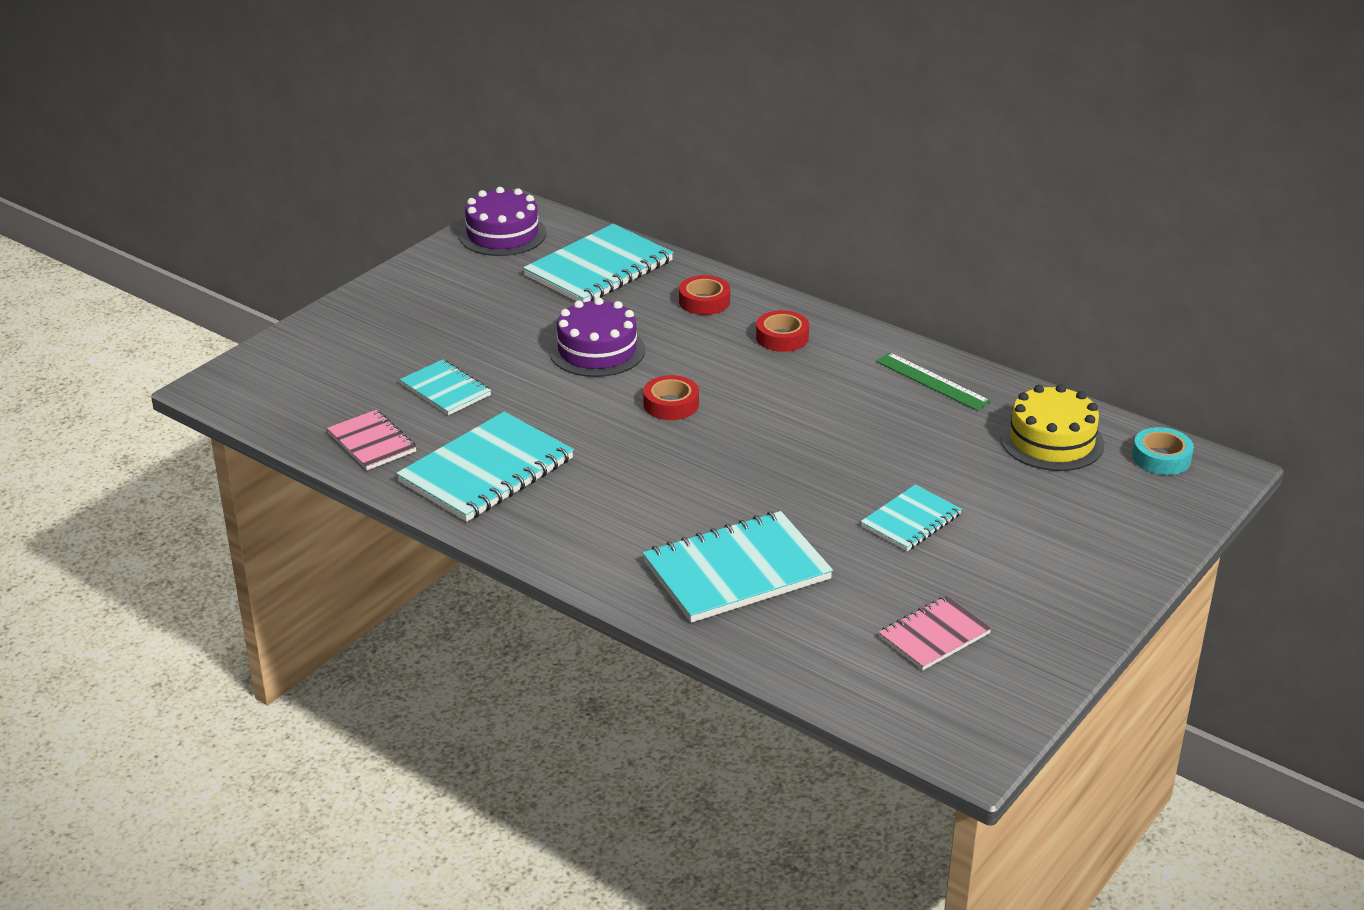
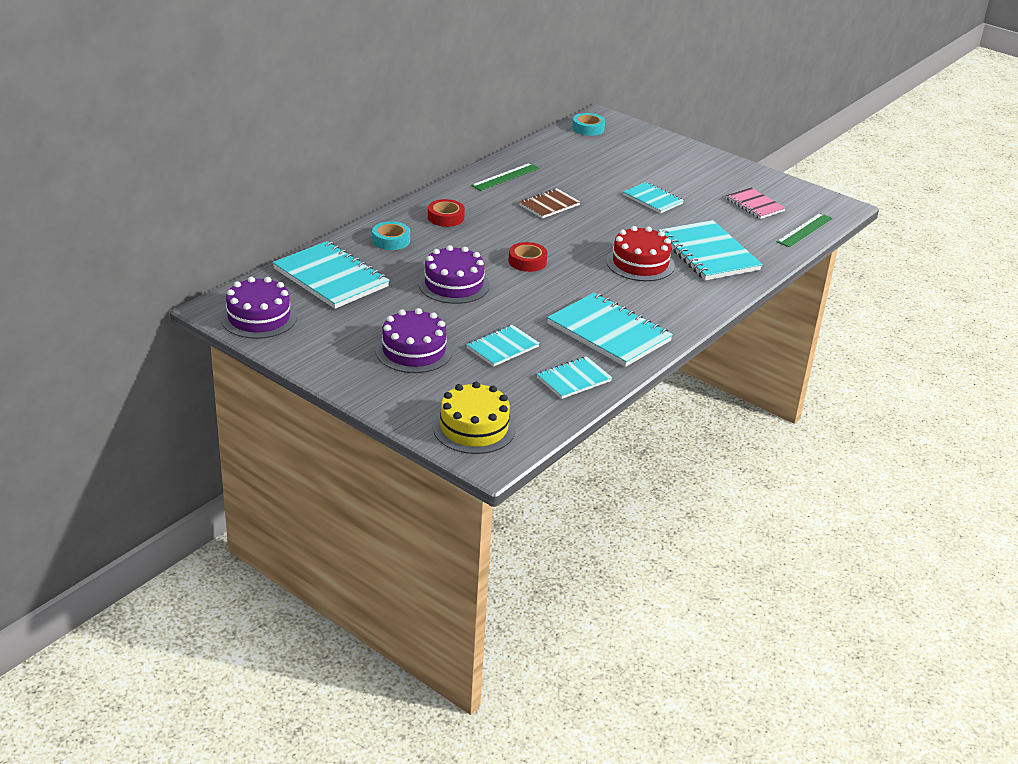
camera: 90 degrees left, 0 degrees up
(372, 442) = (573, 379): pink notebook -> turquoise notebook
(436, 331) = (414, 351): none -> purple cake
(688, 502) = (640, 263): none -> red cake
(704, 301) = (391, 240): red tape -> turquoise tape
(852, 421) = (549, 205): none -> brown notebook
(855, 690) = (804, 230): none -> green ruler
(1052, 441) = (571, 153): yellow cake -> yellow cake (474, 428)

